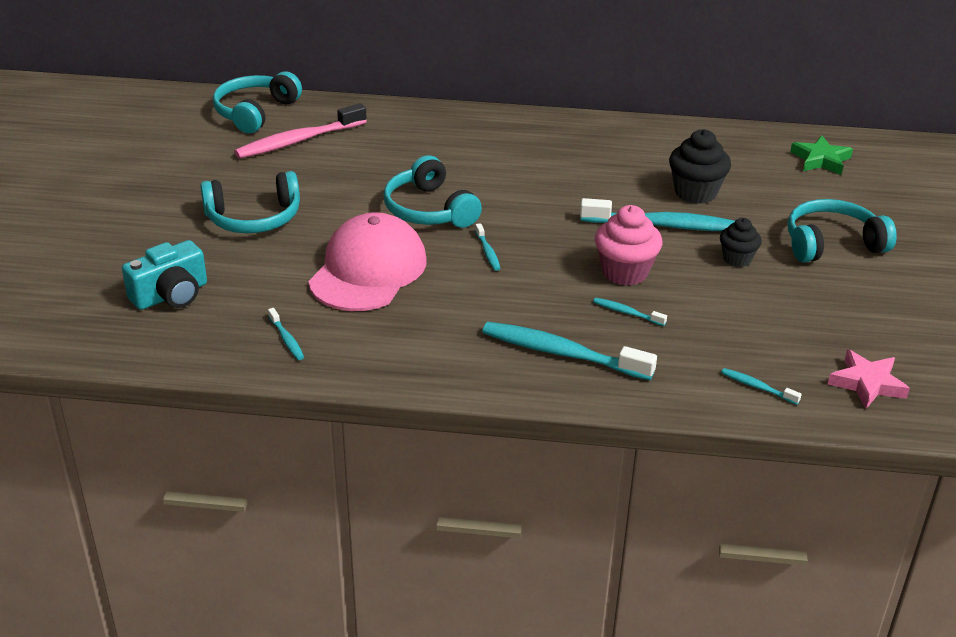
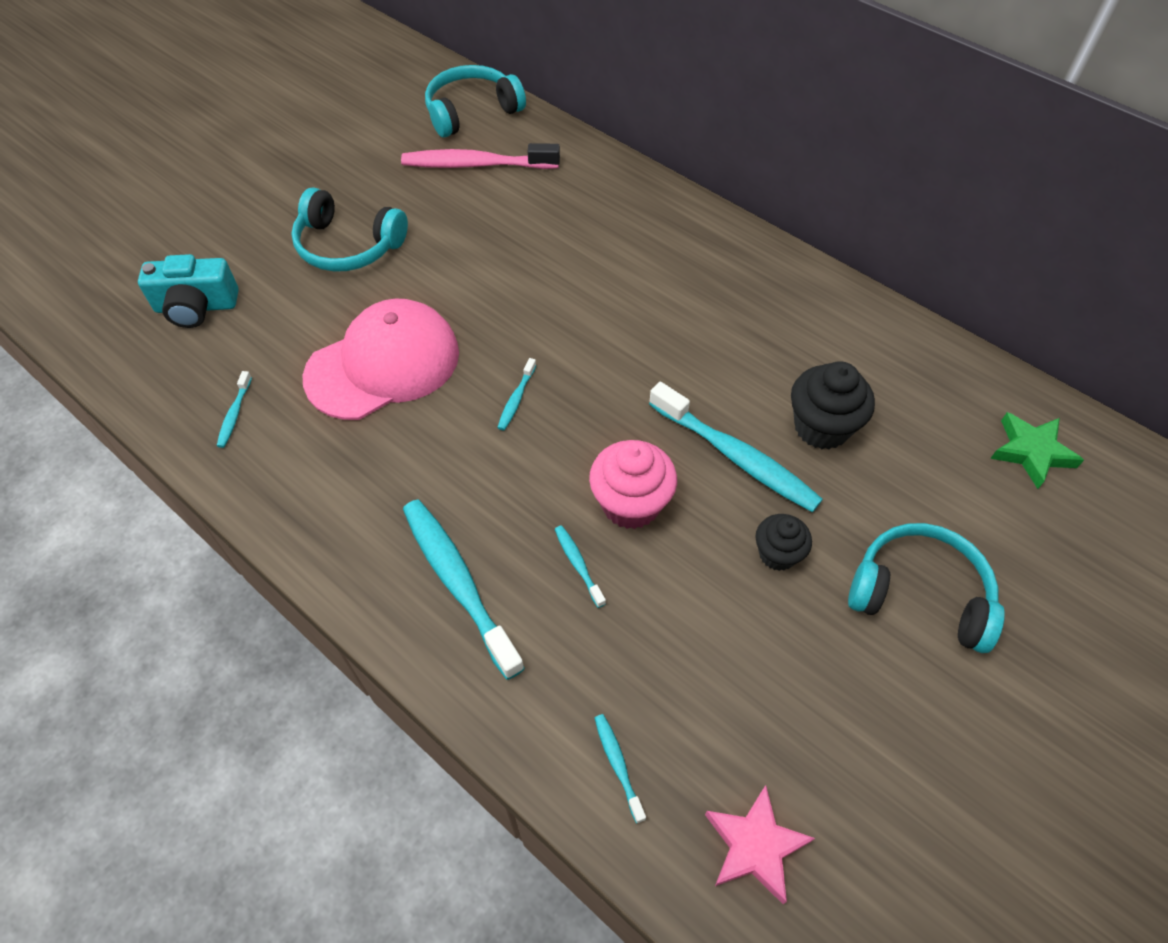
camera: 35 degrees right, 20 degrees up
(429, 210) = (513, 312): turquoise headphones -> none

